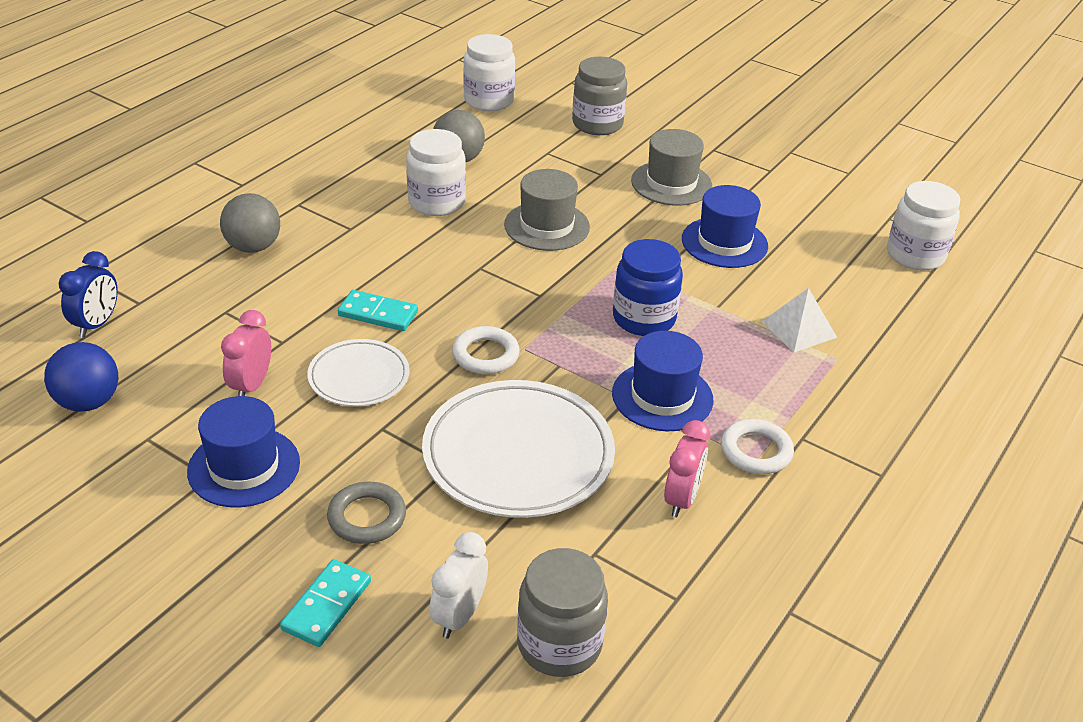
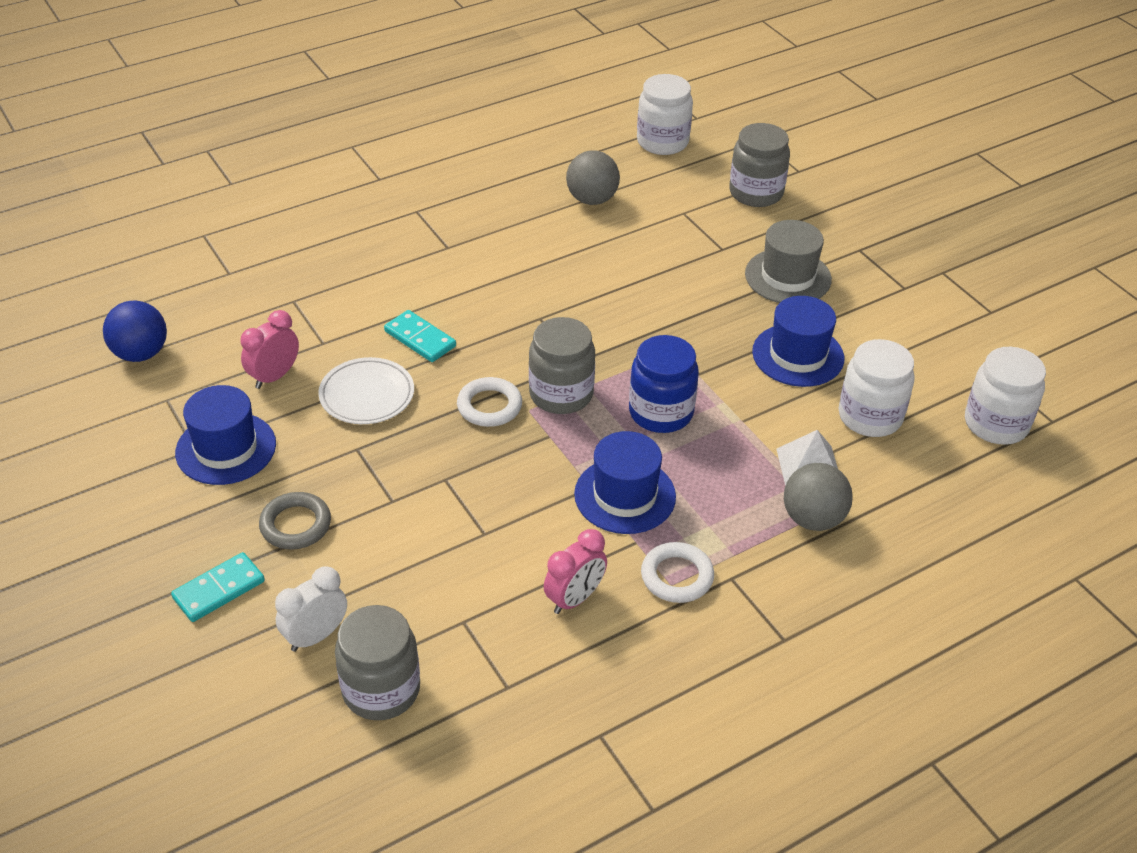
camera: 25 degrees right, 5 degrees up
(97, 324) = (185, 284): blue clock -> none
(253, 247) = (353, 244): grey ball -> grey ball (813, 519)
(436, 202) = (542, 240): white jar -> white jar (870, 416)
(518, 454) = (457, 510): white plate -> none
(545, 327) = (561, 394): none -> grey jar
(547, 226) = (631, 291): grey hat -> none

